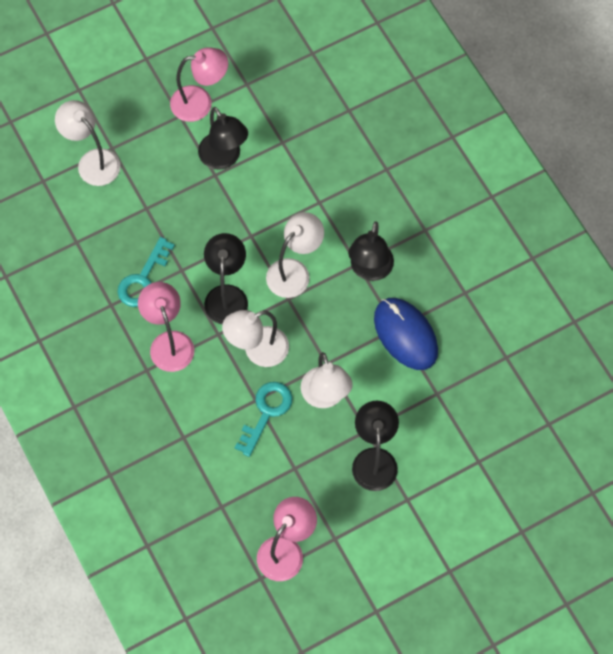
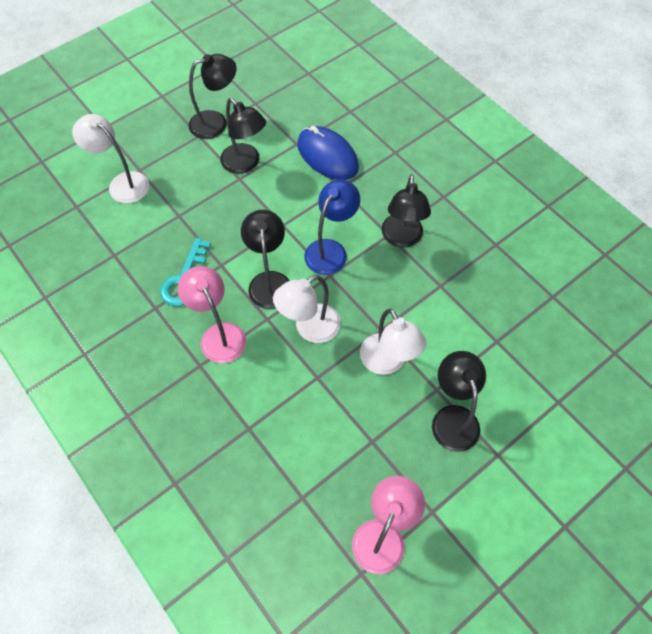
camera: 10 degrees left, 5 degrees down
(200, 102) = (216, 123): pink lamp -> black lamp
(266, 412) = (330, 388): turquoise key -> none
(294, 271) = (330, 250): white lamp -> blue lamp
(405, 335) = (451, 291): blue mouse -> blue mouse (327, 156)

